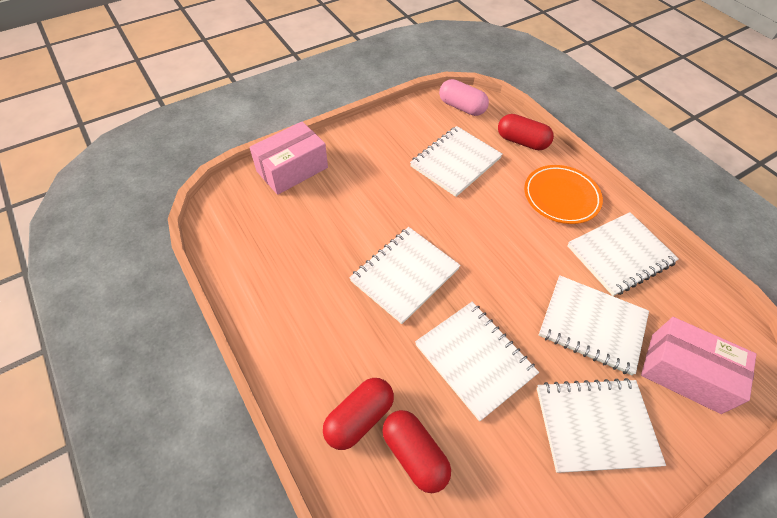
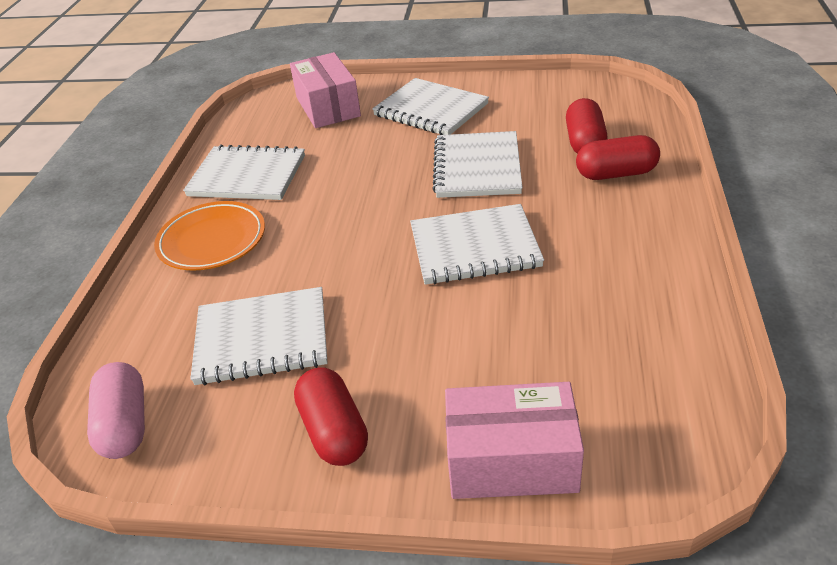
camera: 135 degrees left, 15 degrees down
(522, 141) = (142, 321): red capsule -> red capsule (334, 431)
(592, 325) = (350, 149): white notebook -> none

